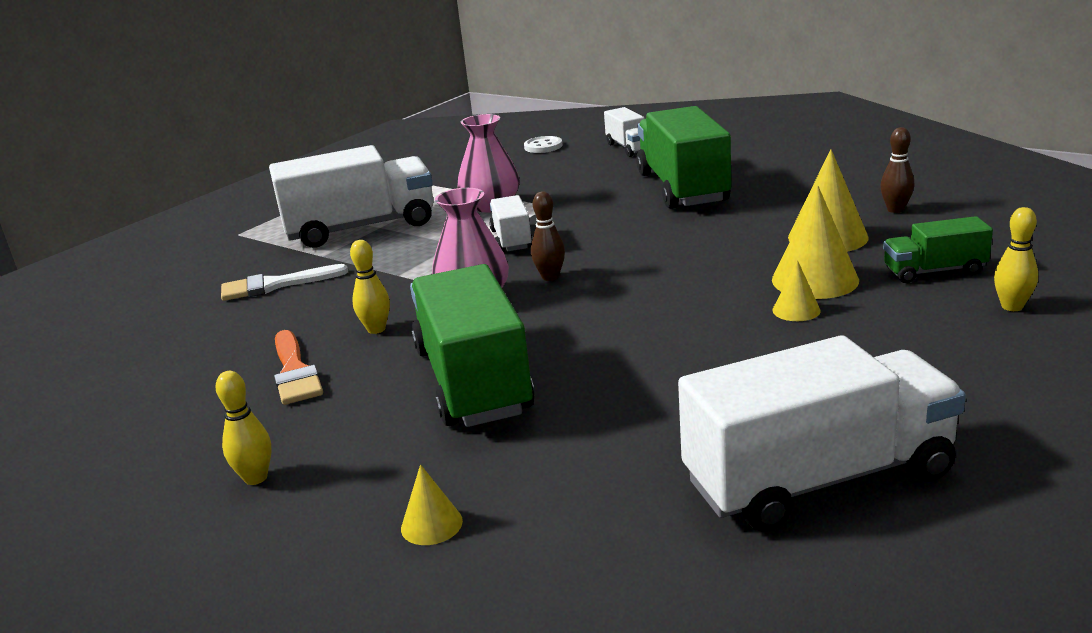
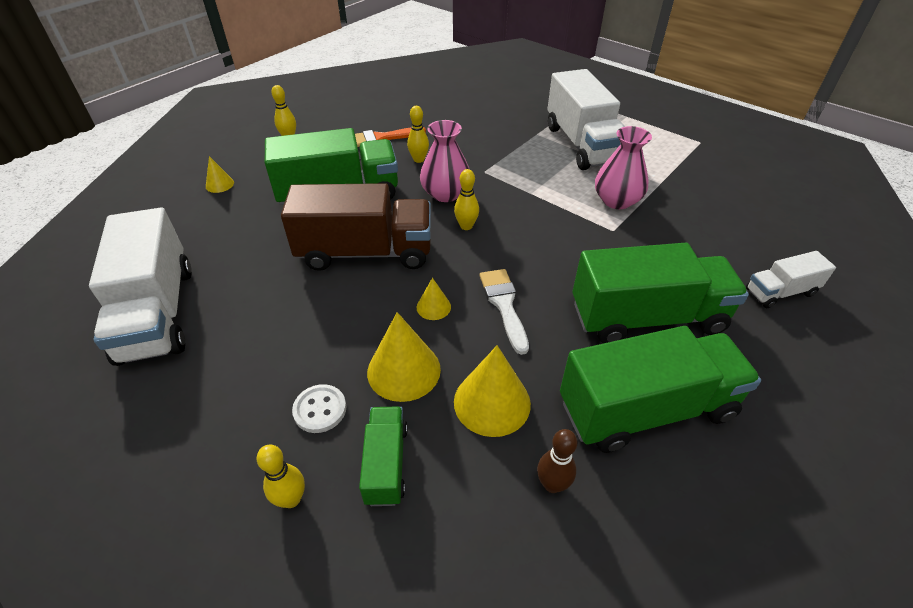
camera: 90 degrees right, 20 degrees up
(275, 285) = (495, 122): white brush -> white brush (504, 305)
(511, 240) = (541, 210): white truck -> none
(543, 146) = (781, 232): white button -> white button (320, 409)
(550, 277) = (466, 226): brown bowling pin -> yellow bowling pin
(619, 333) = (365, 252): none -> brown truck
(794, 185) = (646, 409): none -> green truck
(796, 310) = (356, 346): yellow cone -> yellow cone (433, 307)

